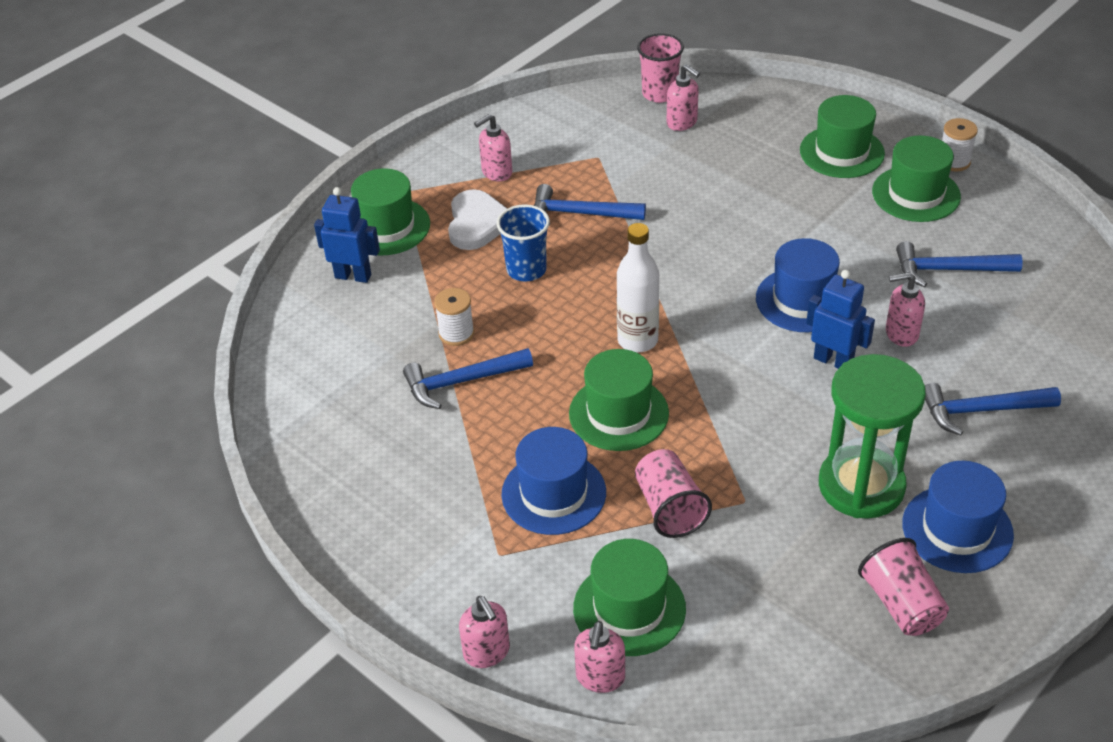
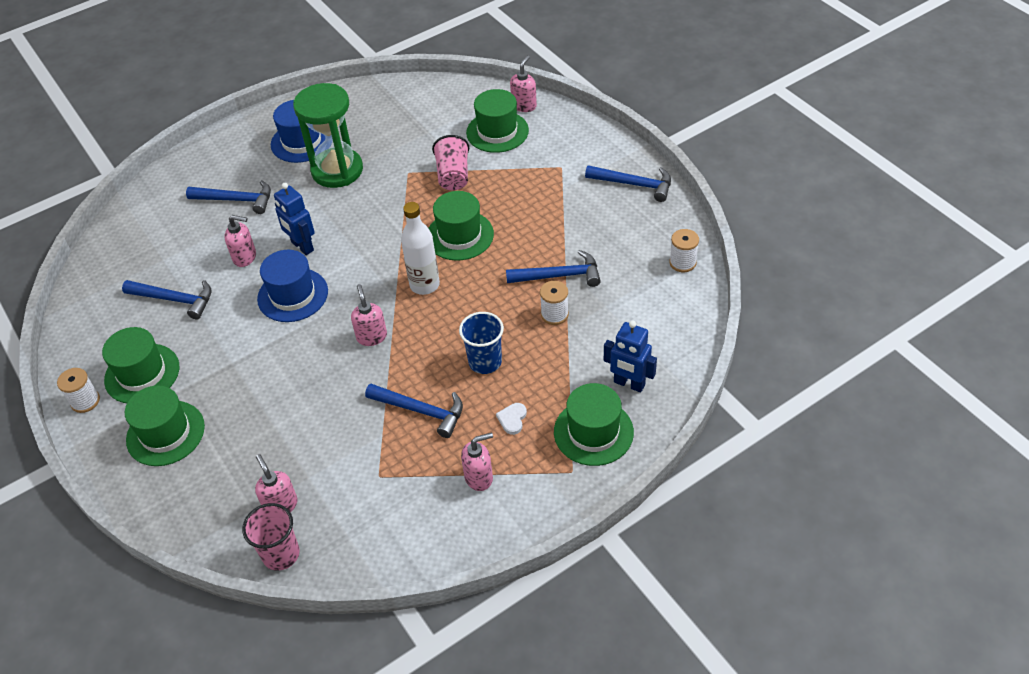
camera: 165 degrees left, 5 degrees up
(294, 428) = (682, 262): none -> white spool
(375, 542) = (634, 184): none -> blue hammer
(477, 223) = (512, 419): white heart -> white heart, size x0.49
(487, 652) = (579, 123): pink soap dispenser -> pink soap dispenser (372, 336)
(553, 493) = (519, 194): blue hat -> none
(901, 604) = (356, 114): pink cup -> none

